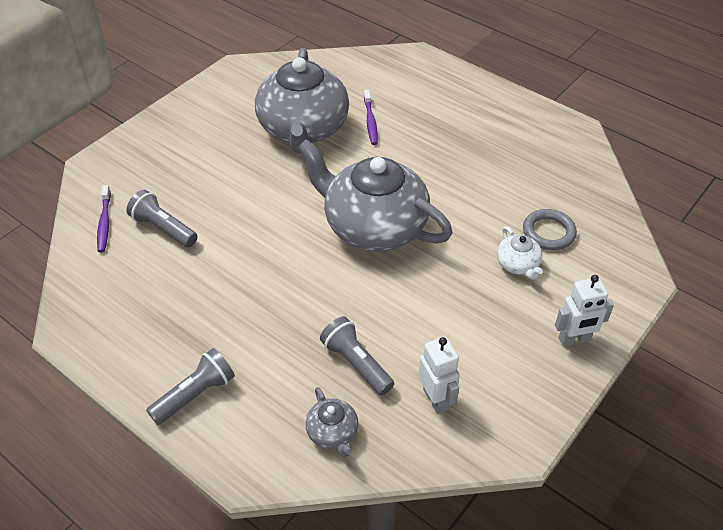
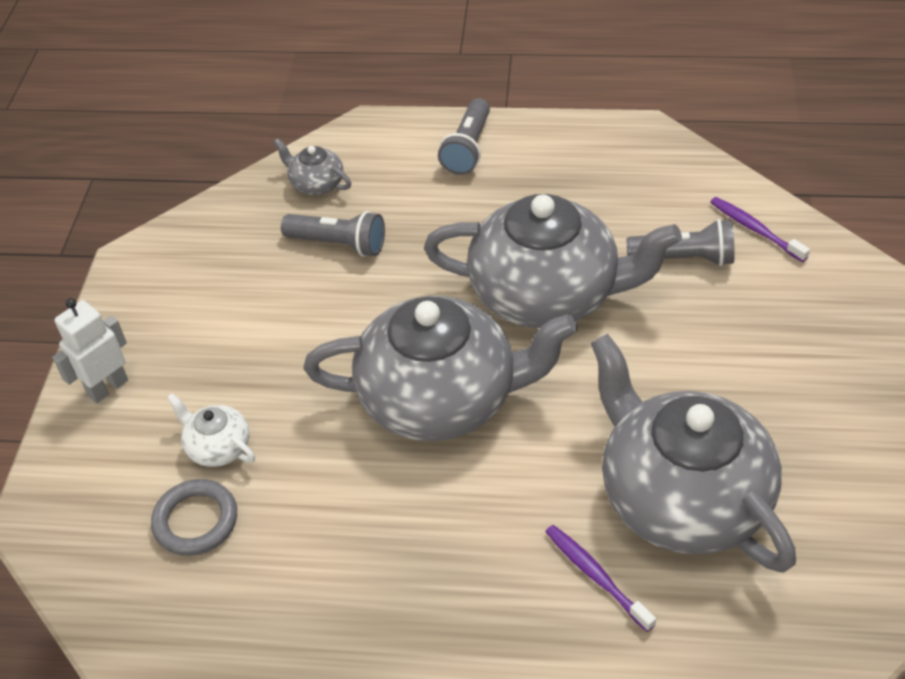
camera: 150 degrees right, 0 degrees up
(260, 251) = (546, 294): none -> grey teapot
(435, 399) = (235, 254): white robot -> none

